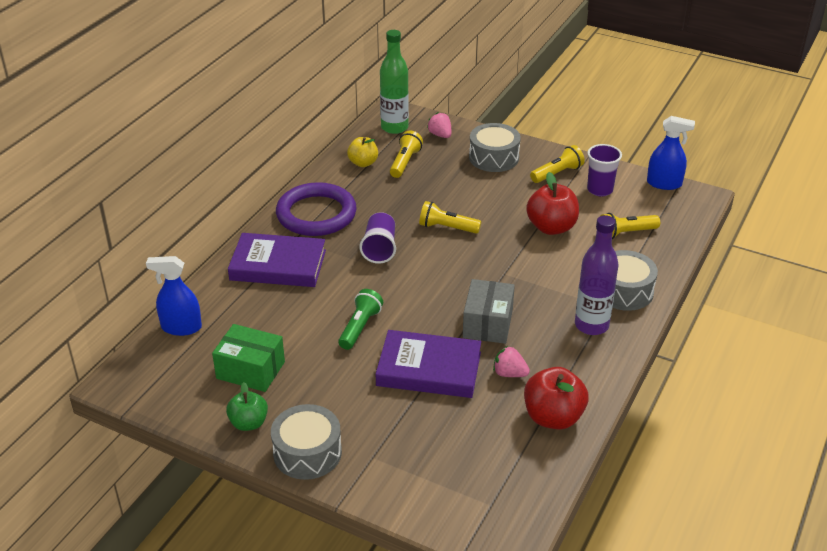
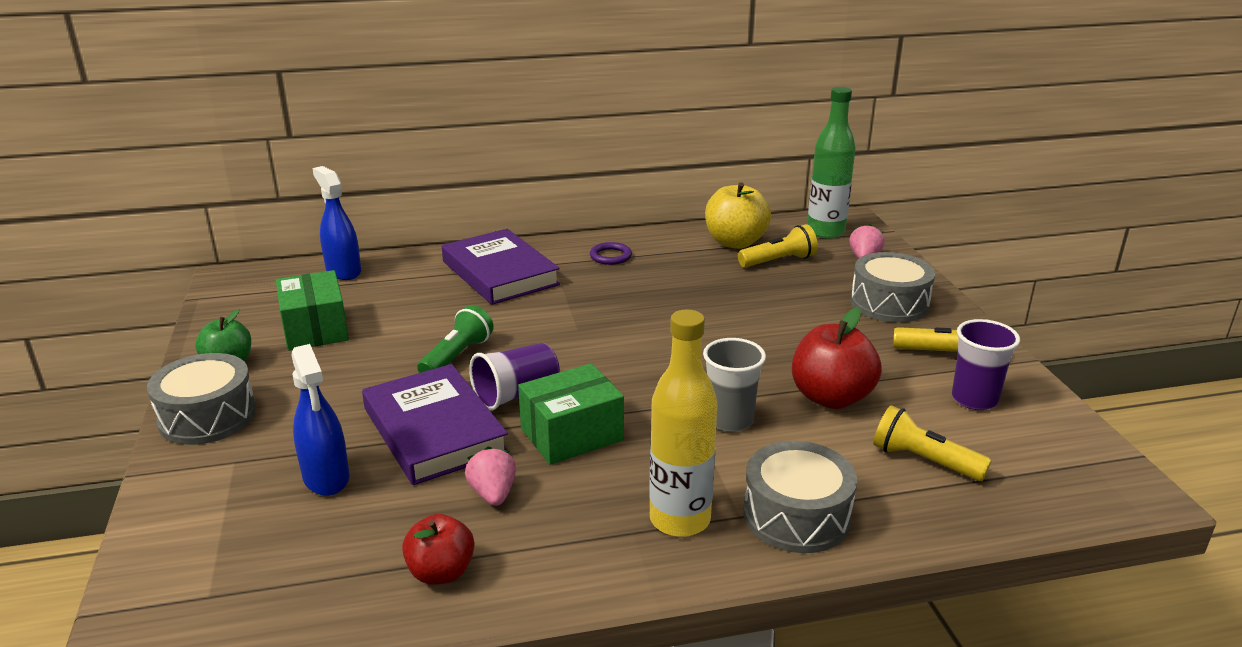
camera: 50 degrees right, 10 degrees down
(316, 214) = (610, 256): purple ring -> purple ring, size x0.40
(360, 327) = (457, 356): green flashlight -> green flashlight turned 45 degrees counterclockwise
(363, 163) = (735, 242): yellow apple -> yellow apple, size x1.57
(379, 249) = (608, 310): purple cup -> purple cup (516, 394)
(447, 228) = (709, 331): yellow flashlight -> none
(488, 323) = (572, 434): grey box -> green box
(534, 268) = (730, 420): none -> grey cup
(553, 417) = (441, 572): red apple -> red apple, size x0.64
(591, 325) = (679, 520): purple bottle -> yellow bottle
(664, 184) = (1094, 445): blue spray bottle -> blue spray bottle (326, 477)

